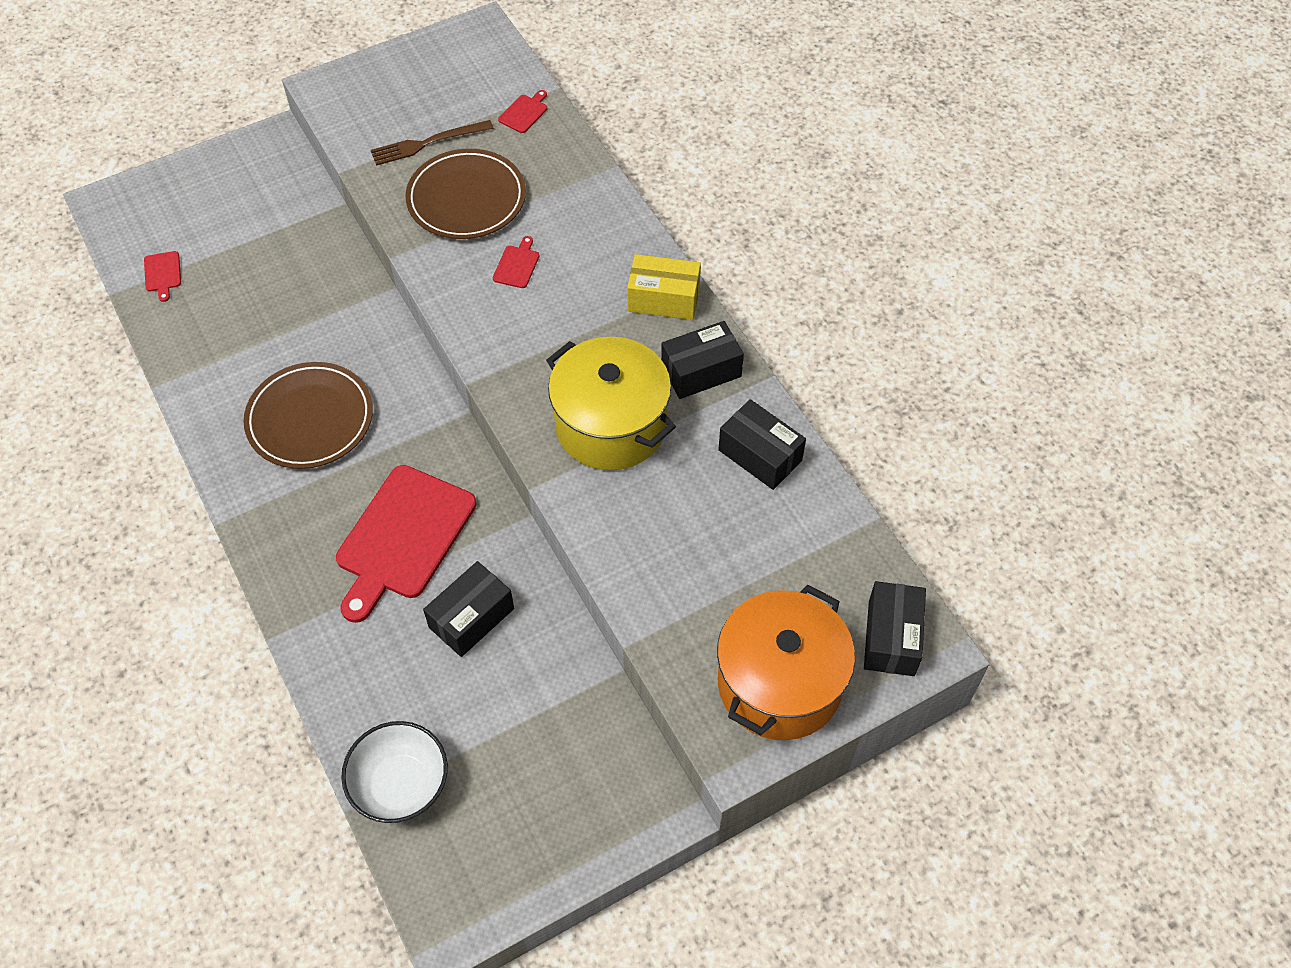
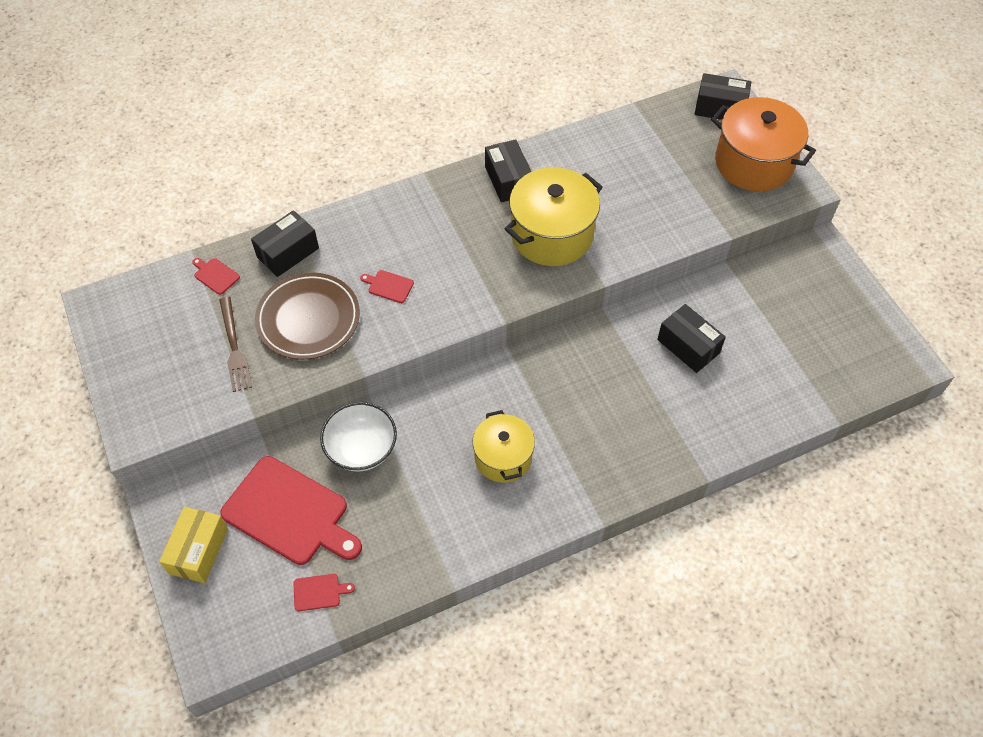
camera: 85 degrees left, 0 degrees up
(310, 419) = (503, 457): brown plate -> yellow pot
(401, 785) = (818, 390): white bowl -> white bowl (361, 449)
(403, 538) = (620, 389): red cutting board -> red cutting board (290, 513)
(663, 299) = (438, 196): yellow box -> yellow box (198, 551)
(760, 455) = (582, 155): black box -> black box (288, 252)

